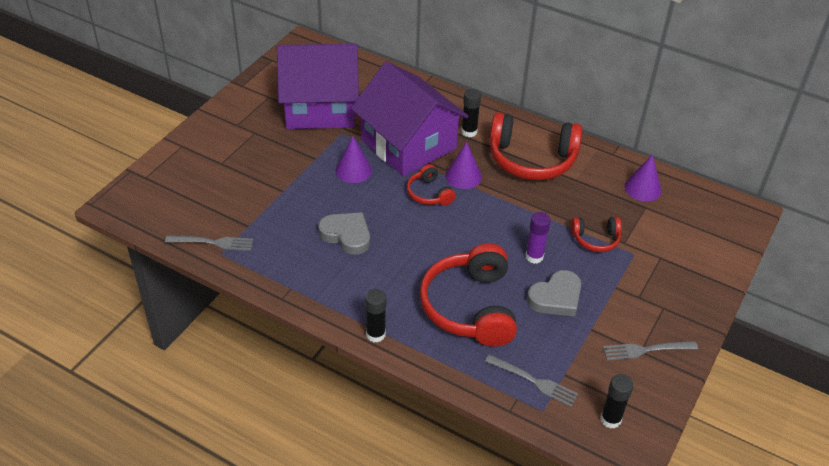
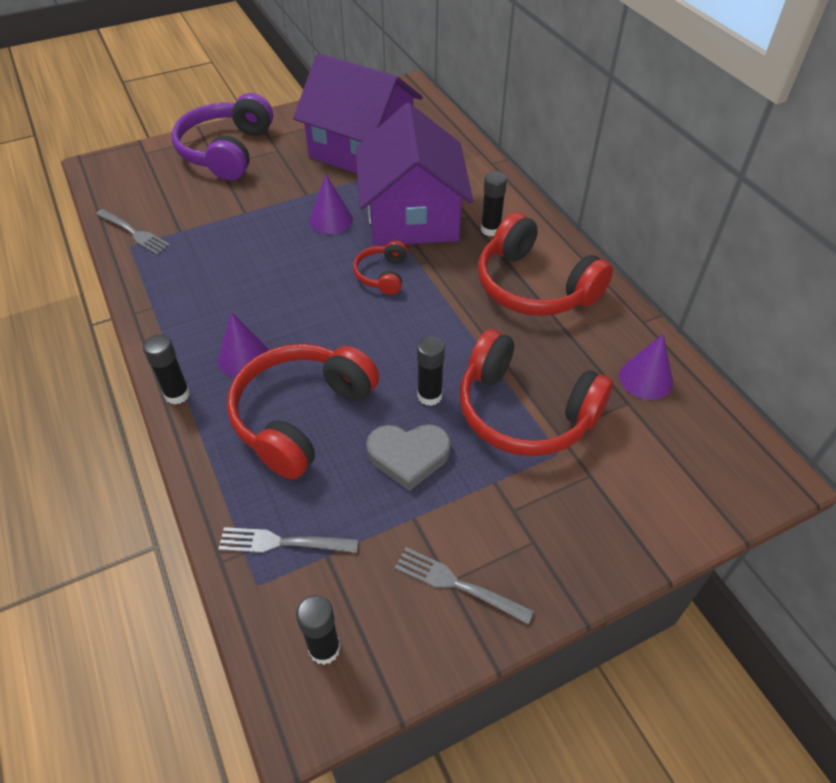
camera: 35 degrees right, 5 degrees up
(215, 149) = (227, 151): none -> purple headphones
(346, 235) = (257, 280): grey heart -> none
(463, 176) = (438, 272): purple cone -> purple cone (244, 357)
(534, 257) = (429, 396): purple glue stick -> black glue stick
(534, 381) = (283, 542): grey fork -> grey fork turned 120 degrees clockwise
(595, 239) = (525, 411): red headphones -> red headphones, size x2.01

